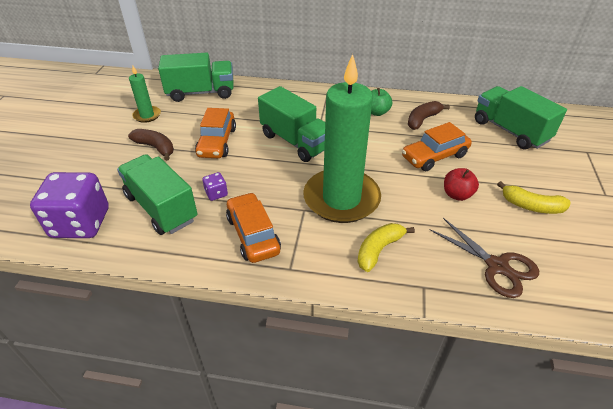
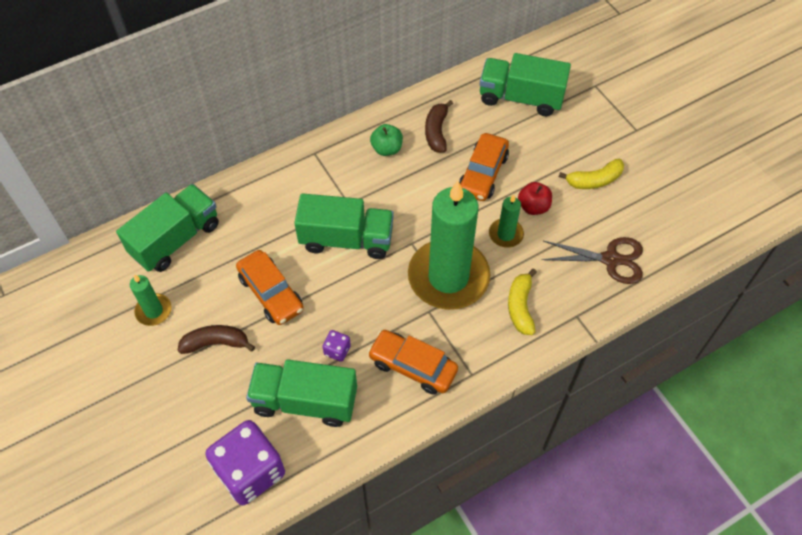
camera: 40 degrees left, 15 degrees up
(415, 199) = (506, 234): none -> green candle

